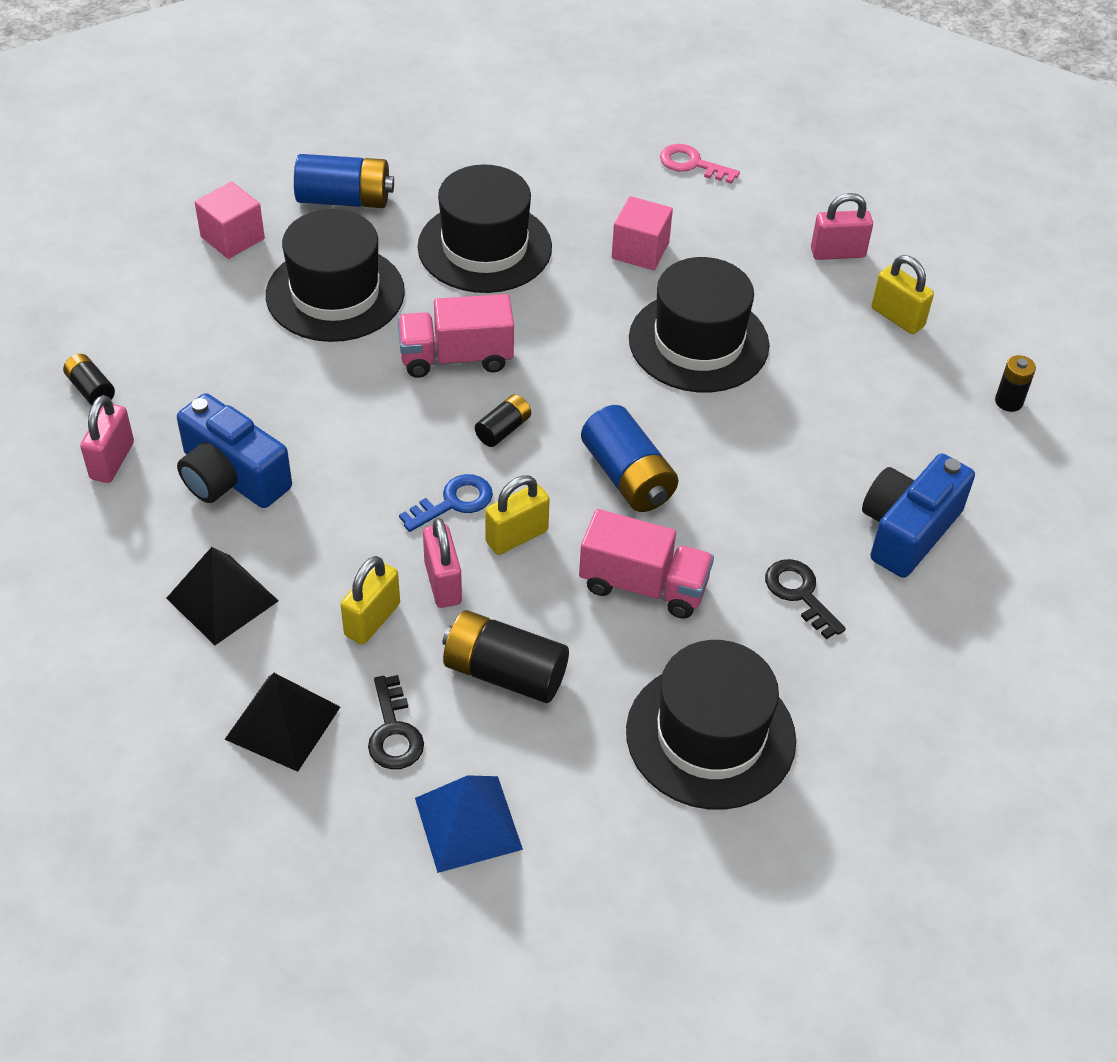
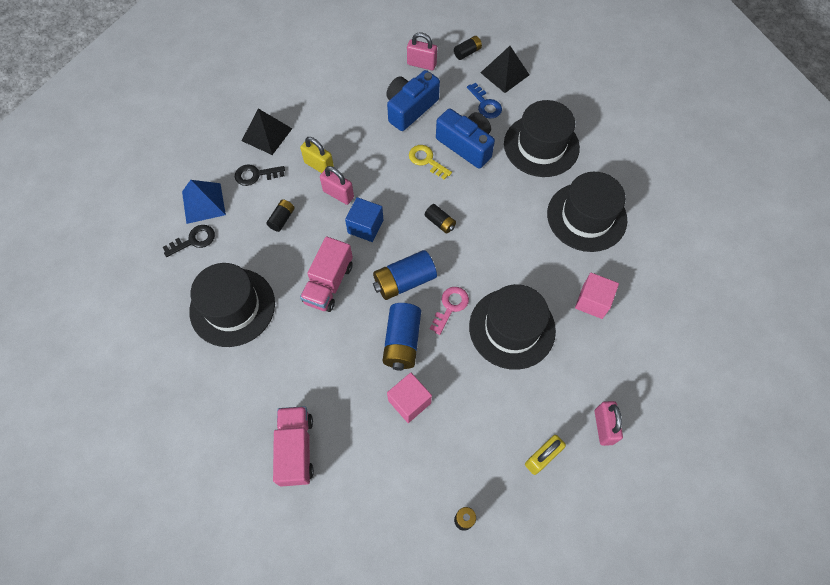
camera: 95 degrees right, 15 degrees up
(222, 599) = (336, 109): black pyramid -> black pyramid (504, 73)
(232, 238) = (581, 99): pink cube -> pink cube (409, 402)
(344, 199) = (620, 148): blue battery -> blue battery (402, 342)
(363, 450) = (426, 160): none -> yellow key
(443, 583) = (338, 194): pink padlock -> pink padlock turned 45 degrees clockwise
(454, 502) = (390, 199): blue key -> blue key (485, 104)
(456, 357) = (494, 201): pink truck -> pink truck (296, 449)
(504, 672) = (282, 219): black battery -> black battery, size x0.54
(516, 536) = (365, 226): yellow padlock -> blue cube
(692, 164) = (684, 340): pink key -> pink key (450, 306)
(799, 594) = (316, 362): black key -> black key (194, 240)
(907, 530) = (357, 430): blue camera -> blue camera (466, 145)

